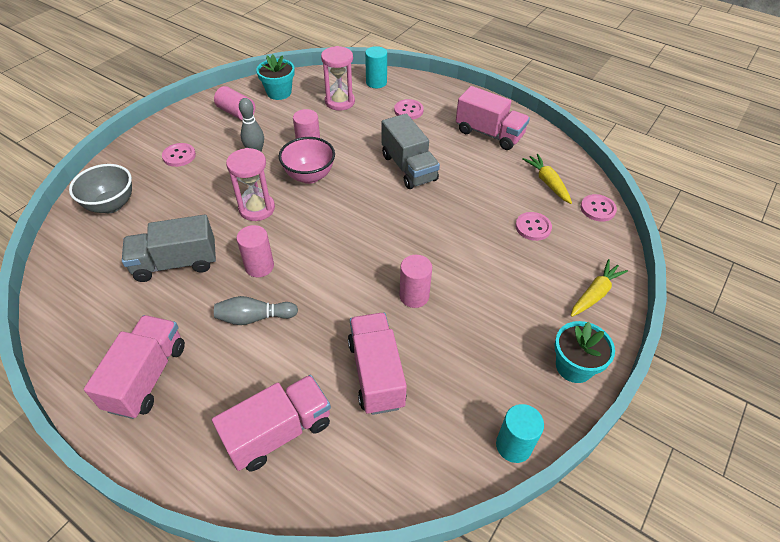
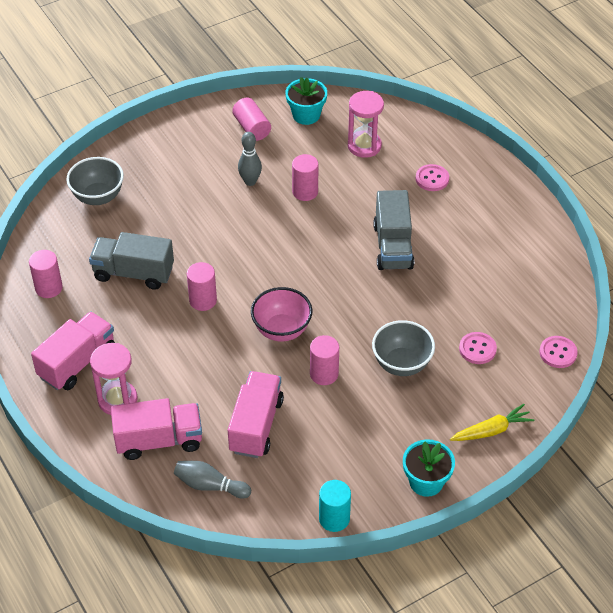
camera: 25 degrees right, 0 degrees up
(86, 307) = (48, 288): none -> pink cylinder
(179, 156) = (176, 162): pink button -> none
(254, 317) = (179, 344): grey bowling pin -> grey bowling pin (210, 485)
(257, 208) = (225, 243): pink hourglass -> pink hourglass (117, 400)
(309, 176) = (290, 224): pink bowl -> pink bowl (281, 330)
(376, 82) = (417, 132): turquoise cylinder -> none
(478, 262) = (401, 364): none -> grey bowl
(489, 134) = (502, 234): pink truck -> none
(547, 183) = (526, 308): yellow carrot -> none

